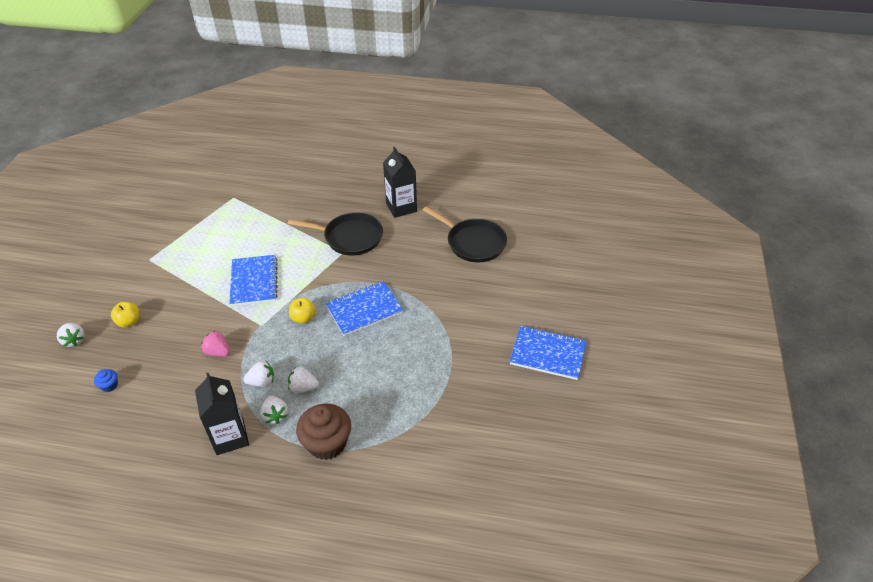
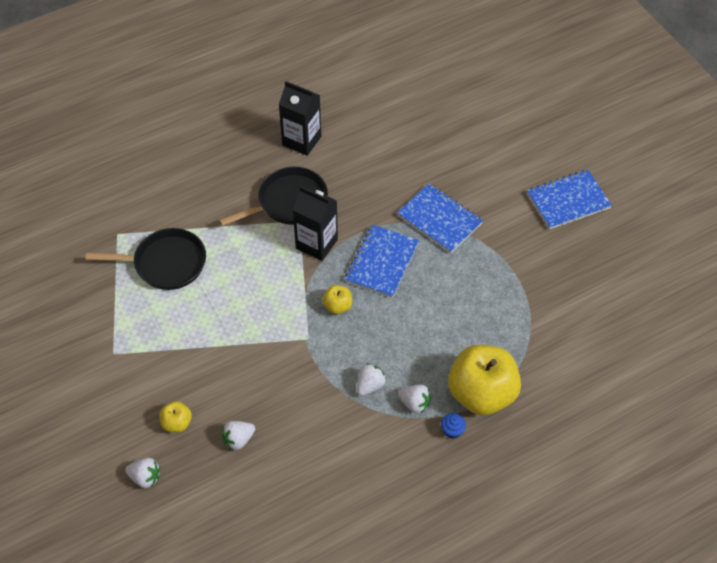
camera: 40 degrees left, 10 degrees up
(109, 385) = (237, 488): blue cupcake -> blue cupcake (452, 430)
(218, 352) = (298, 389): pink strawberry -> none
(230, 437) = (399, 447): black carton -> black carton (316, 244)
(254, 281) = (250, 304): blue notebook -> blue notebook (439, 219)
(303, 387) = (410, 365): white strawberry -> white strawberry (238, 439)
(327, 443) = (481, 394): brown cupcake -> yellow apple
(473, 243) = (406, 137): black pan -> black pan (166, 263)

